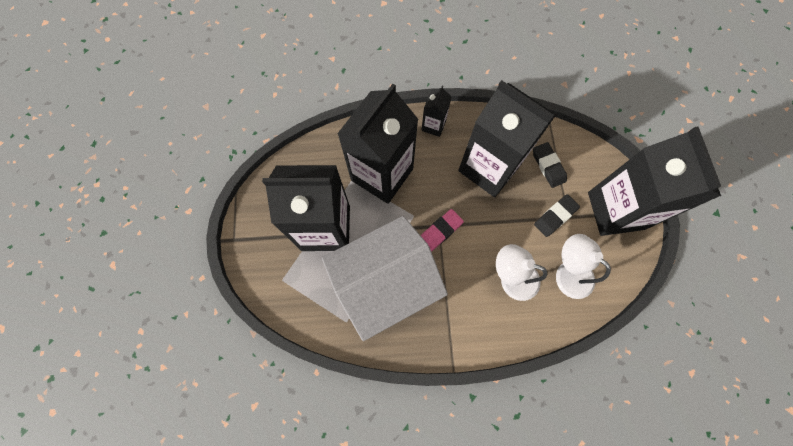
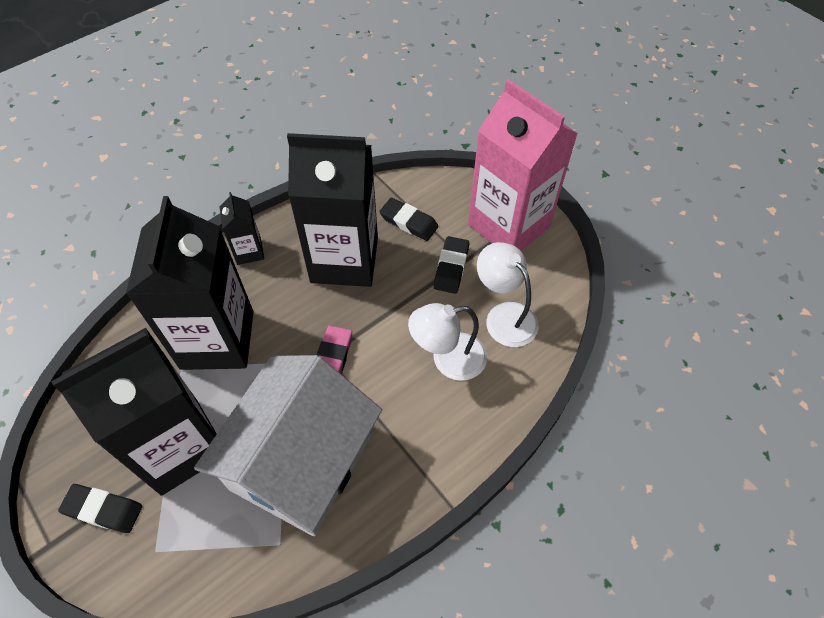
camera: 35 degrees left, 15 degrees down
(268, 238) = (103, 509): none -> black eraser
(567, 272) = (504, 316): white lamp -> white lamp turned 45 degrees clockwise
(616, 210) = (508, 225): black carton -> pink carton

